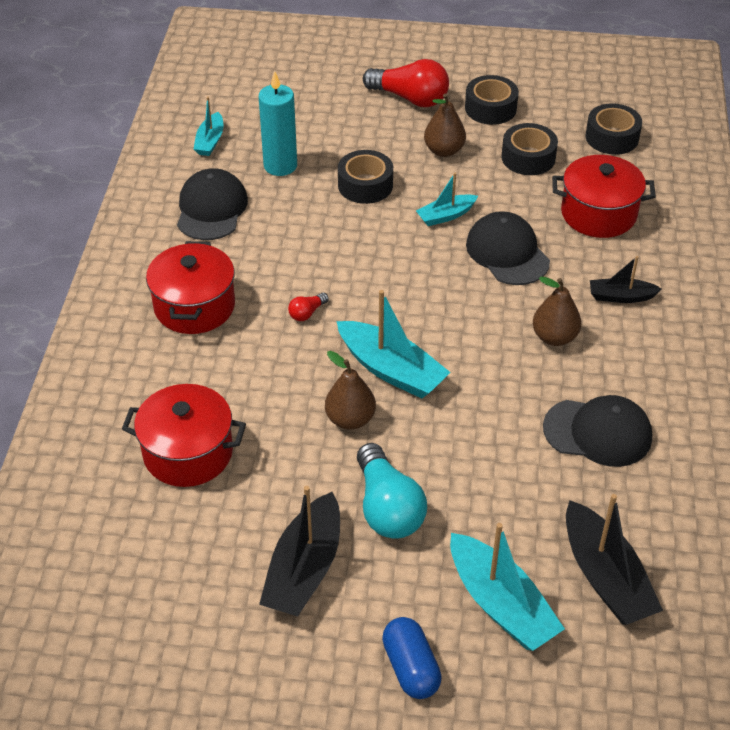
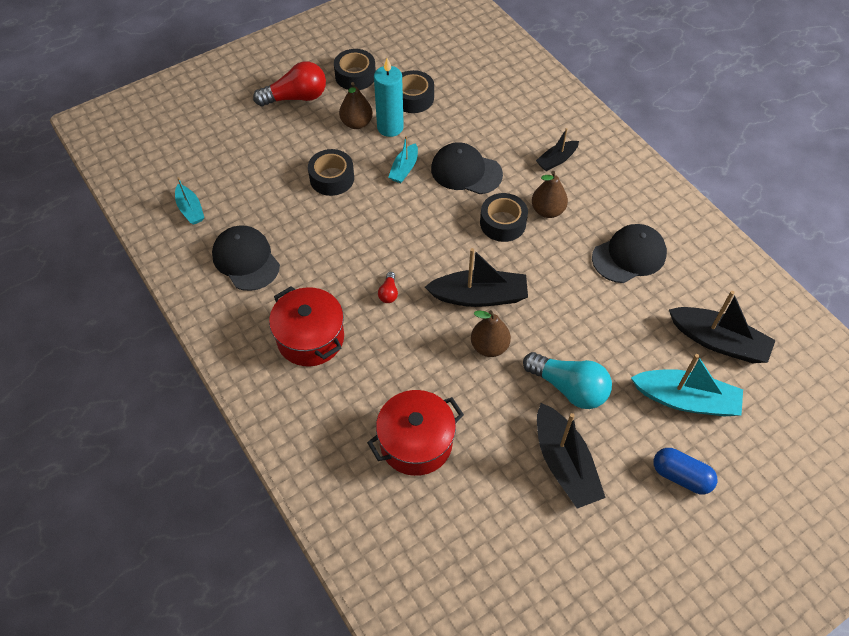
camera: 40 degrees left, 10 degrees up
(280, 166) = (260, 198): turquoise candle -> turquoise candle (390, 127)
(391, 370) = (479, 296): turquoise boat -> black boat
(598, 214) = (491, 112): red pot -> none
(612, 137) = (448, 55): black tape -> black tape (503, 223)

